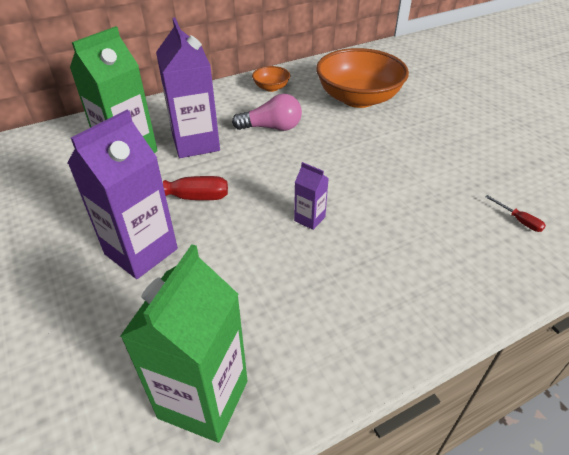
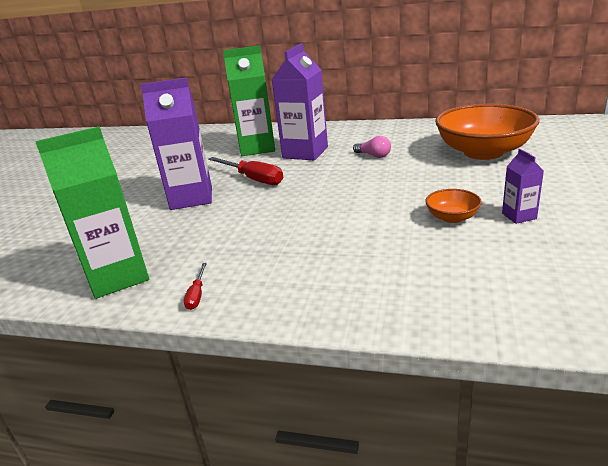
camera: 45 degrees right, 15 degrees down
(271, 87) = (413, 131): orange bowl -> orange bowl (452, 217)
(272, 128) = (374, 156): pink light bulb -> pink light bulb, size x0.64
(309, 219) = (316, 215): purple carton -> purple carton (519, 216)
(519, 220) = (512, 280): red screwdriver -> red screwdriver (197, 295)

